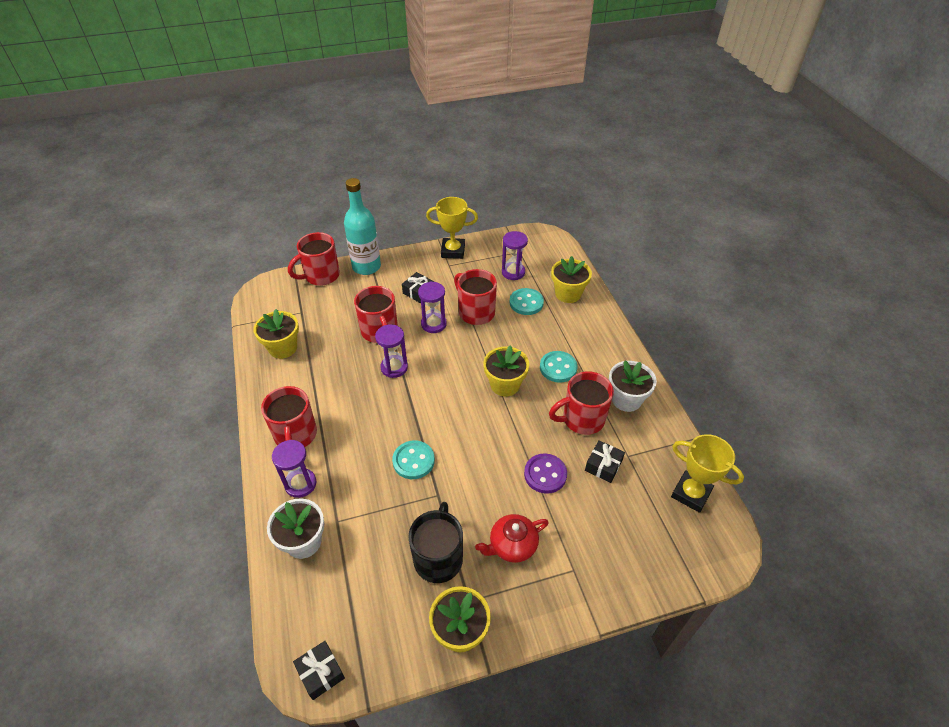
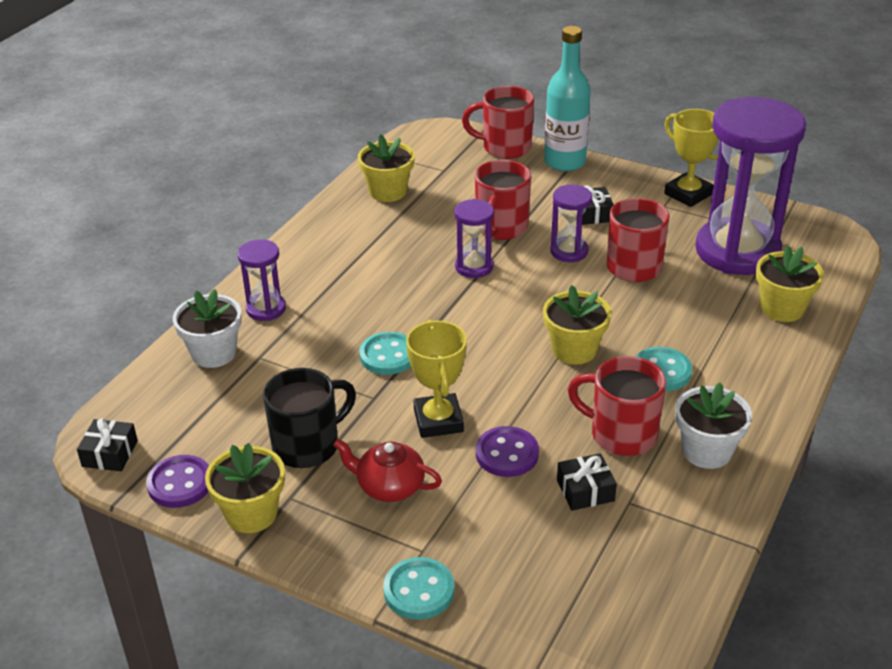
camera: 45 degrees right, 10 degrees down
(295, 435) = (309, 269): red mug -> none
(393, 651) = (180, 483): none -> purple button
(513, 272) = (737, 251): purple hourglass -> purple hourglass, size x2.22
(526, 303) = (711, 289): turquoise button -> turquoise button (419, 590)
(691, 494) = (657, 587): yellow trophy -> yellow trophy (438, 420)

